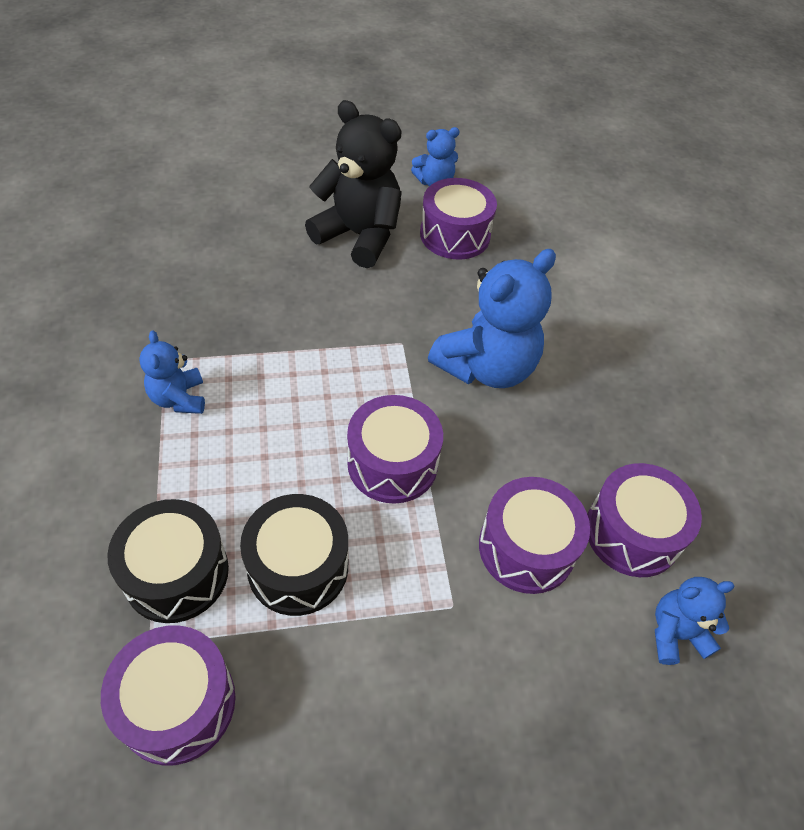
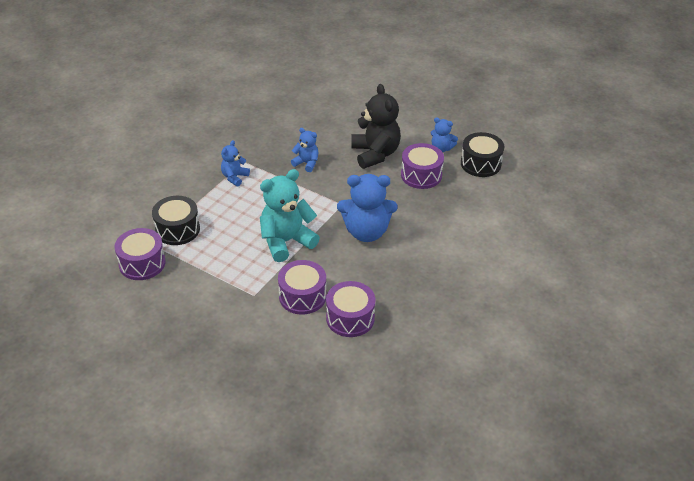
camera: 45 degrees right, 10 degrees down
(298, 567) = (216, 251): black drum -> black drum (480, 164)
(392, 463) = (286, 241): purple drum -> turquoise teddy bear
(675, 633) = (323, 355): blue teddy bear -> blue teddy bear (306, 163)

